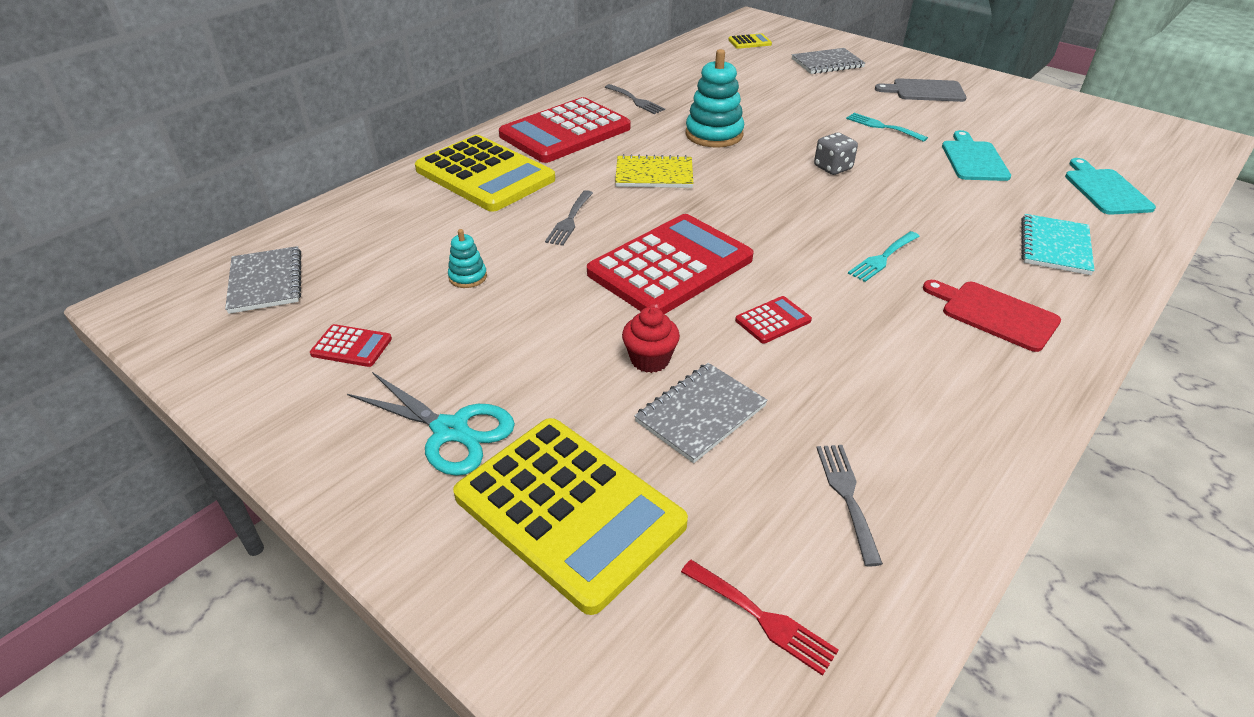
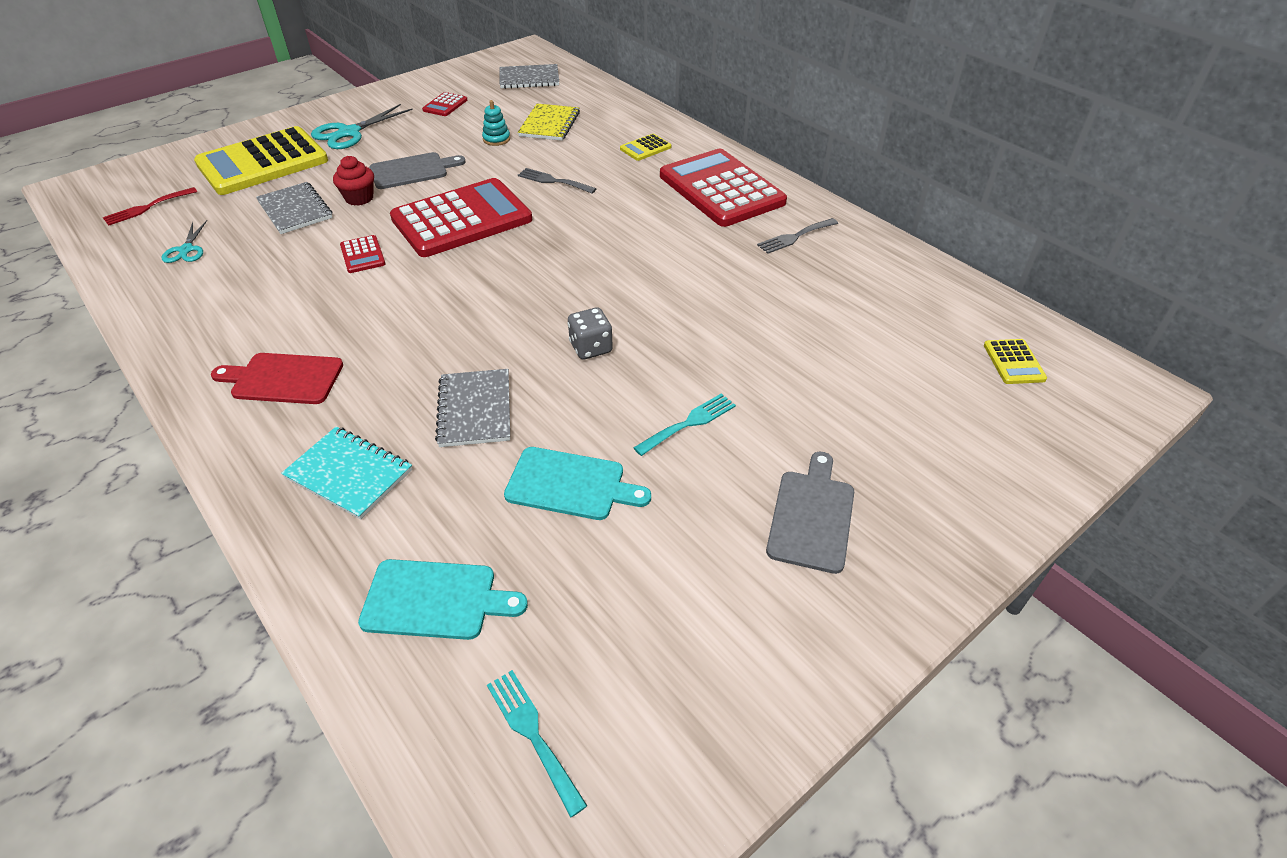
camera: 100 degrees right, 5 degrees up
(485, 175) = (645, 148): yellow calculator -> yellow calculator, size x0.41
(566, 330) = (412, 171): none -> grey cutting board
(654, 174) = (617, 229): yellow notebook -> yellow notebook (549, 124)
(670, 266) = (462, 219): red calculator -> red calculator turned 90 degrees counterclockwise
(714, 134) = (696, 278): turquoise stacking toy -> none
(827, 63) = (929, 428): grey notebook -> grey notebook (475, 410)
(847, 496) = (186, 250): grey fork -> turquoise scissors
(882, 258) = (405, 335): turquoise fork -> turquoise fork (533, 734)
(995, 314) = (283, 379): red cutting board -> red cutting board turned 135 degrees counterclockwise

